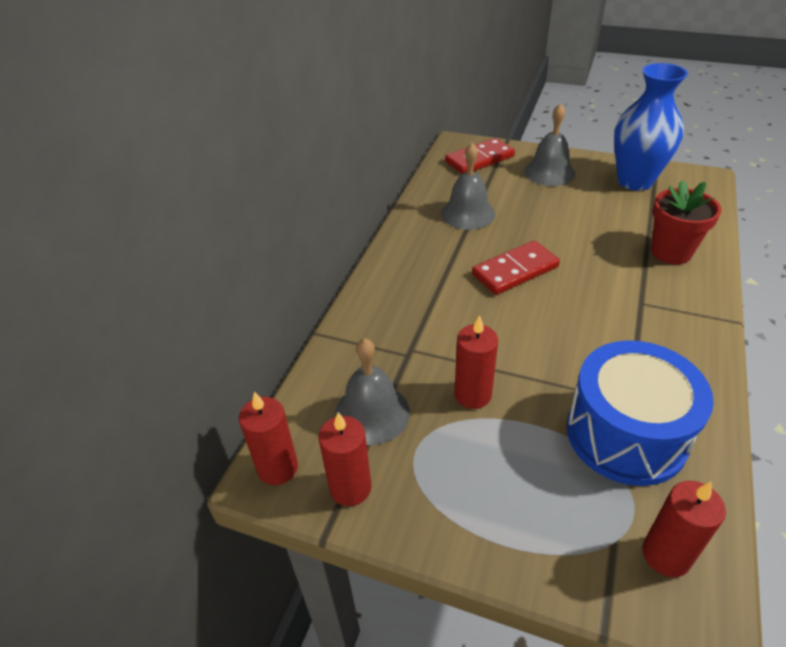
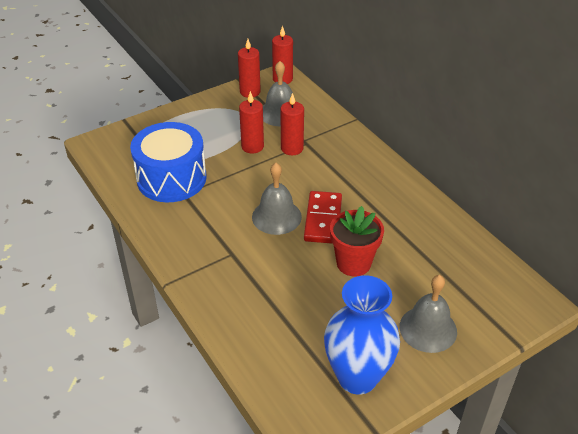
camera: 125 degrees right, 0 degrees up
(467, 213) = (412, 238): grey bell -> grey bell (276, 216)
(479, 159) = (494, 298): red domino -> none
(666, 555) = (119, 150): red candle -> red candle (292, 148)
(671, 252) = (253, 311): red flower pot -> red flower pot (353, 263)

